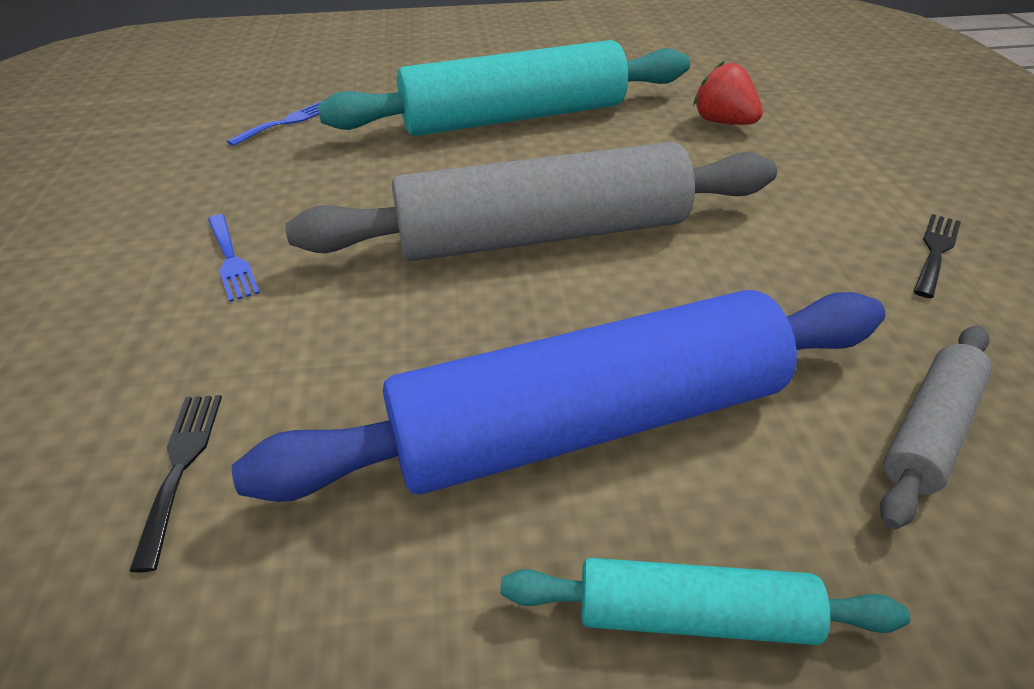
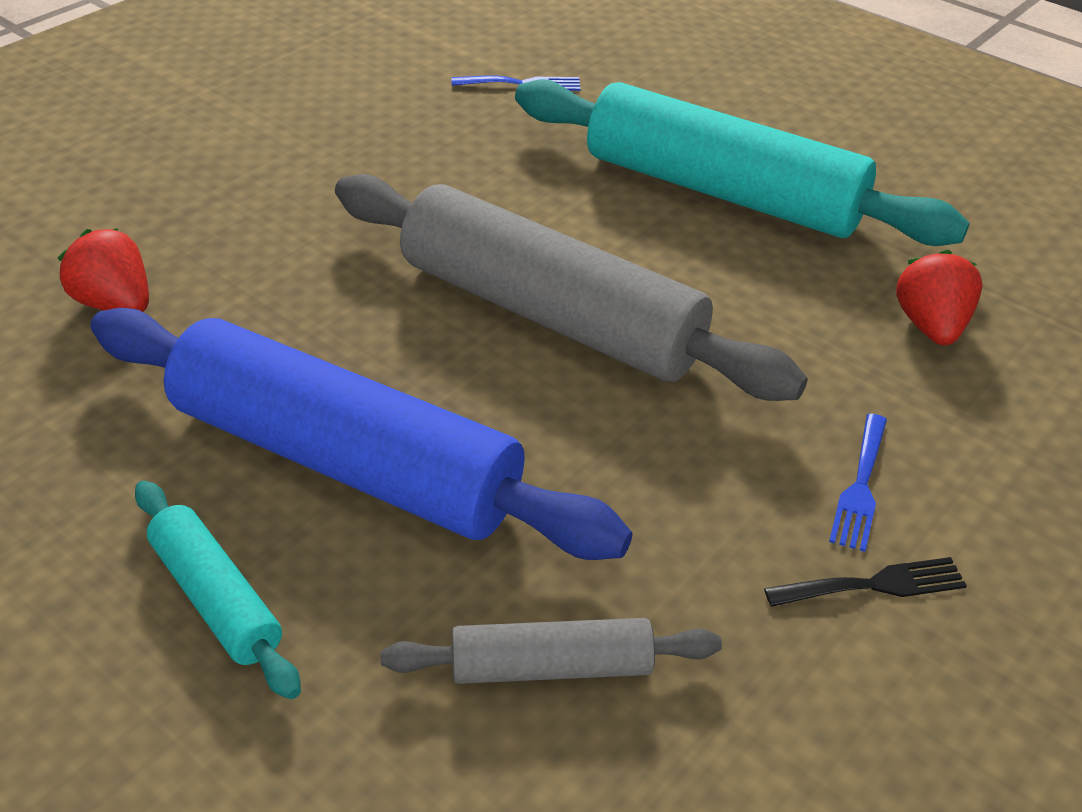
camera: 45 degrees right, 0 degrees up
(180, 466) = (115, 304): black fork -> red strawberry
(231, 260) = (317, 186): blue fork -> blue fork (860, 487)

